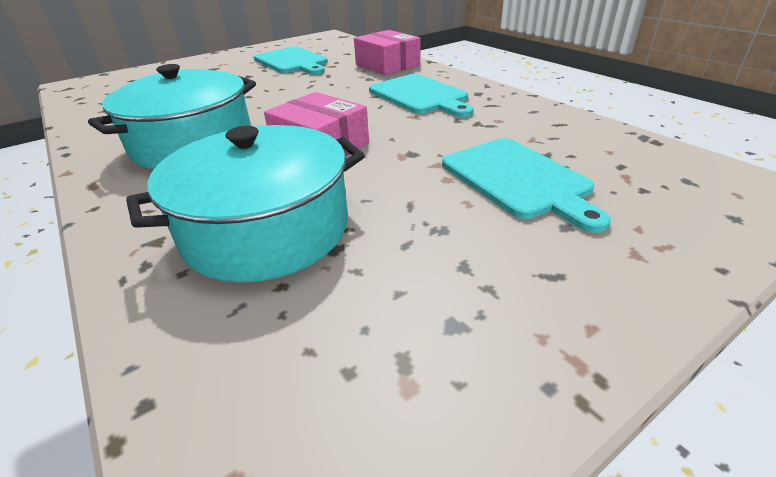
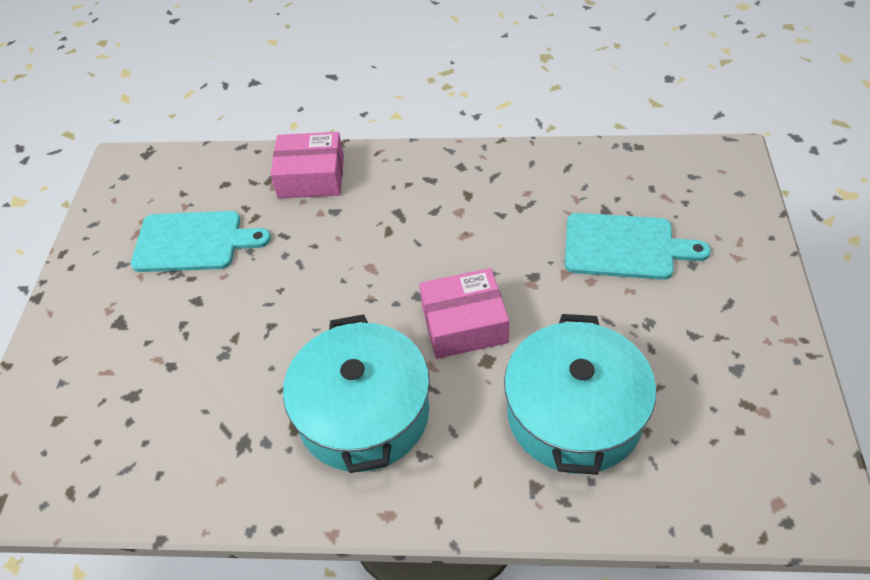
camera: 50 degrees left, 15 degrees up
(420, 95) = (424, 204): turquoise cutting board -> none

